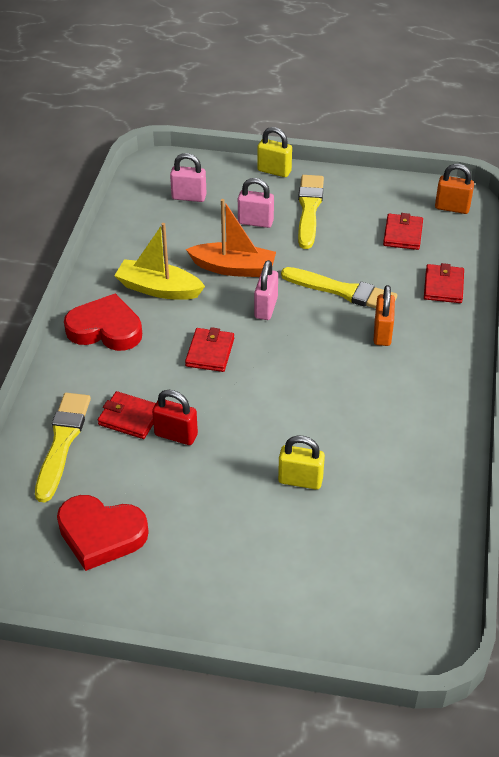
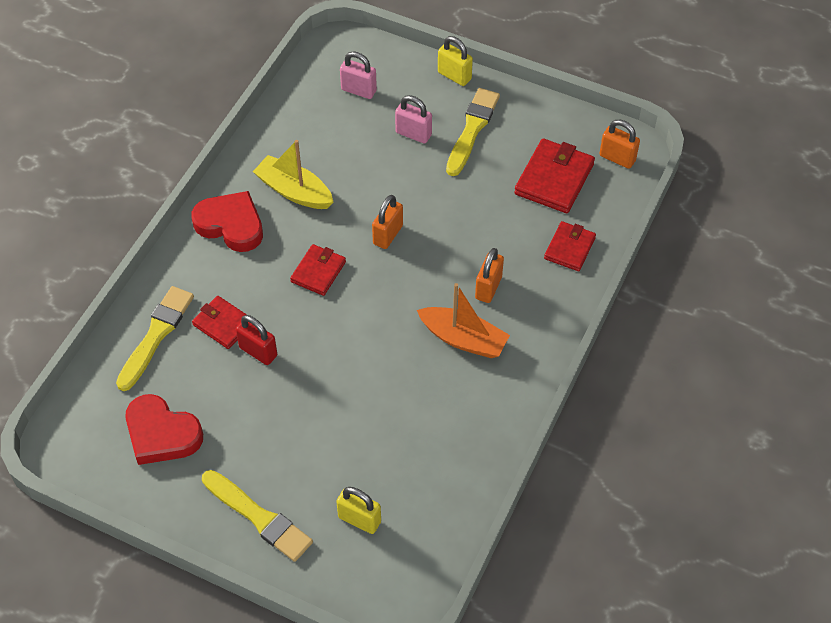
camera: 15 degrees right, 10 degrees up
(233, 268) = (373, 183): orange boat -> orange boat (463, 339)
(266, 308) = (388, 235): pink padlock -> orange padlock
(300, 480) = (353, 424): yellow padlock -> yellow padlock (359, 519)
(342, 291) = (468, 232): yellow brush -> yellow brush (258, 517)
(402, 234) = (554, 179): red wallet -> red wallet, size x1.58

